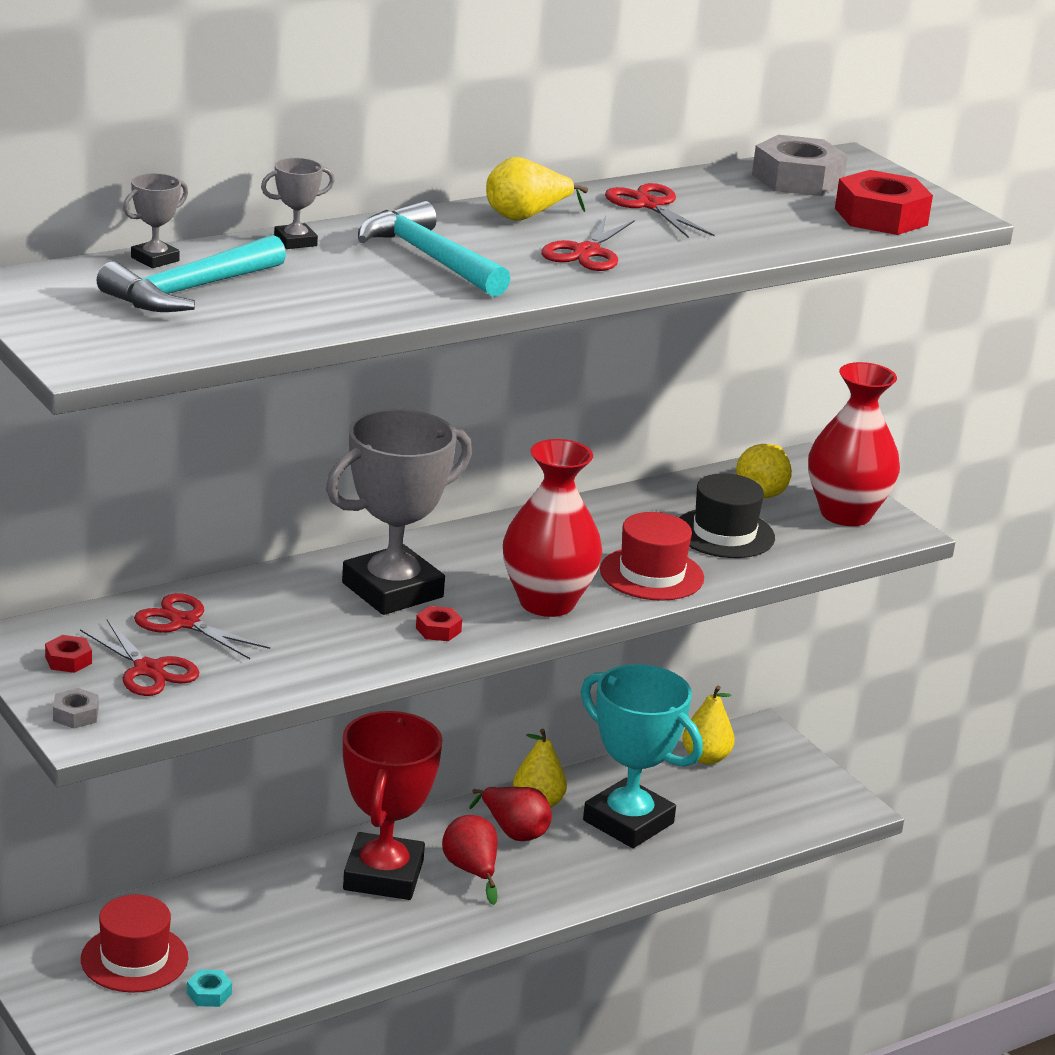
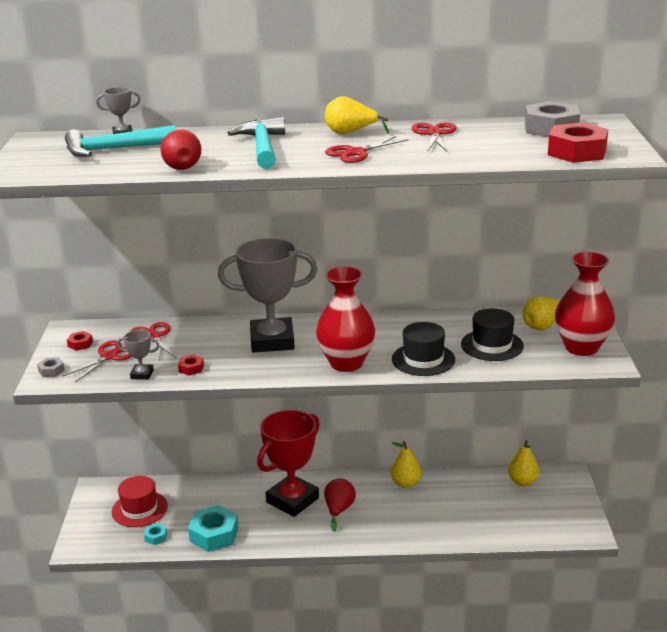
camera: 35 degrees right, 0 degrees up
(149, 670) = (109, 356): red scissors -> red scissors turned 135 degrees counterclockwise
(295, 241) = (205, 133): grey trophy -> grey trophy (142, 374)
(305, 962) = (214, 534): none -> turquoise nut
(438, 630) = (271, 366): red nut -> red nut (191, 368)
(514, 831) = (380, 495): red pear -> red pear (181, 166)
(628, 822) = (447, 506): turquoise trophy -> none
(651, 574) = (423, 359): red hat -> black hat

